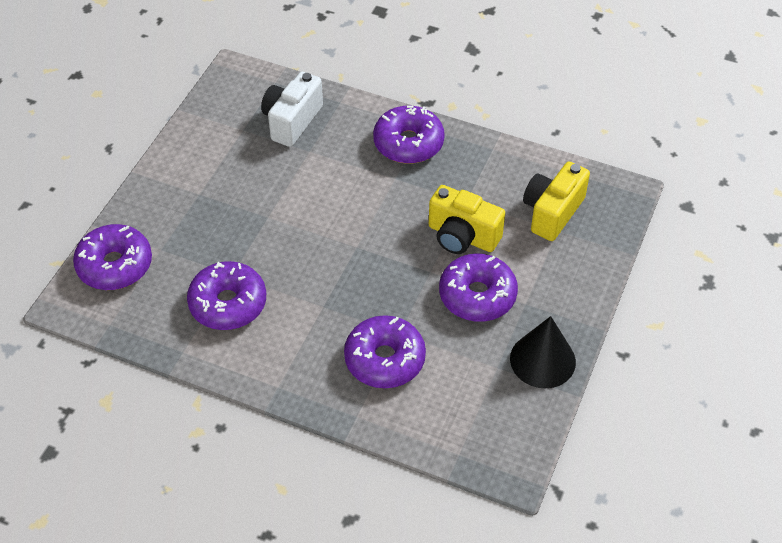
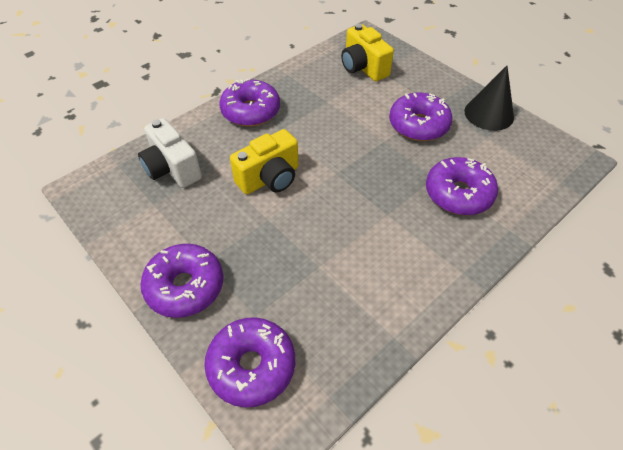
camera: 65 degrees left, 0 degrees up
(228, 303) = (352, 280): purple donut -> purple donut (185, 286)
(462, 236) = (359, 114): yellow camera -> yellow camera (270, 178)

